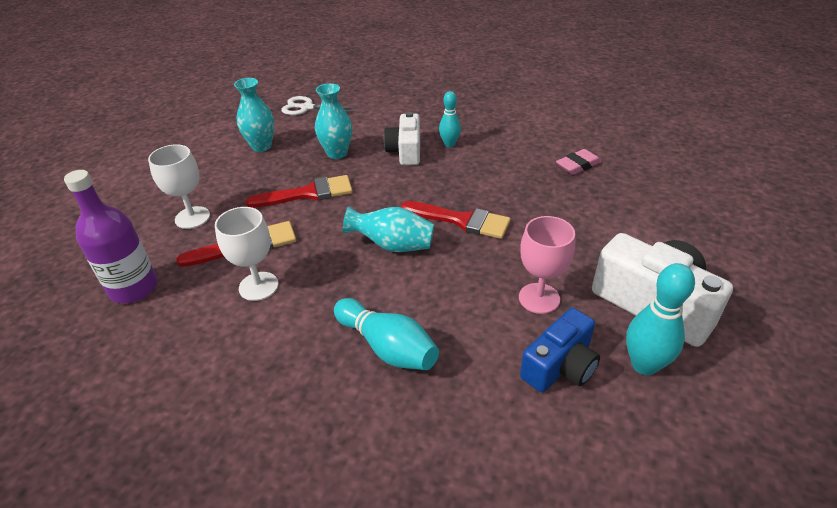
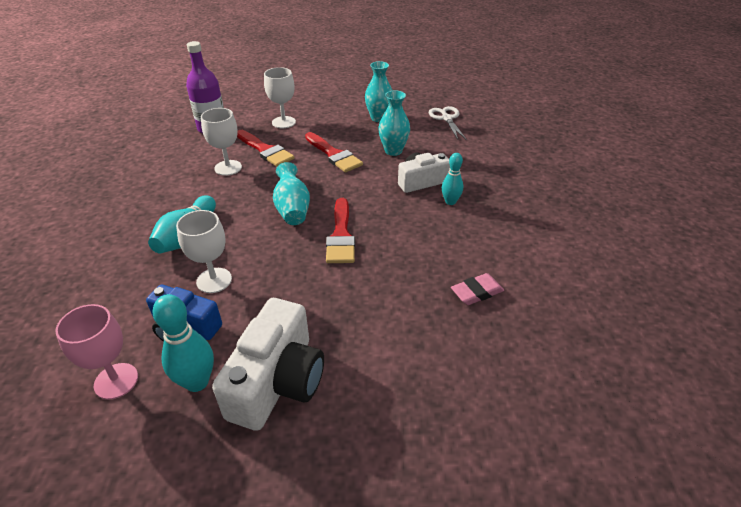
camera: 65 degrees right, 0 degrees up
(489, 331) = (214, 280): none -> white goblet
(539, 298) = (259, 301): pink goblet -> pink goblet (116, 381)
(578, 165) = (477, 292): pink eraser -> pink eraser turned 60 degrees counterclockwise

